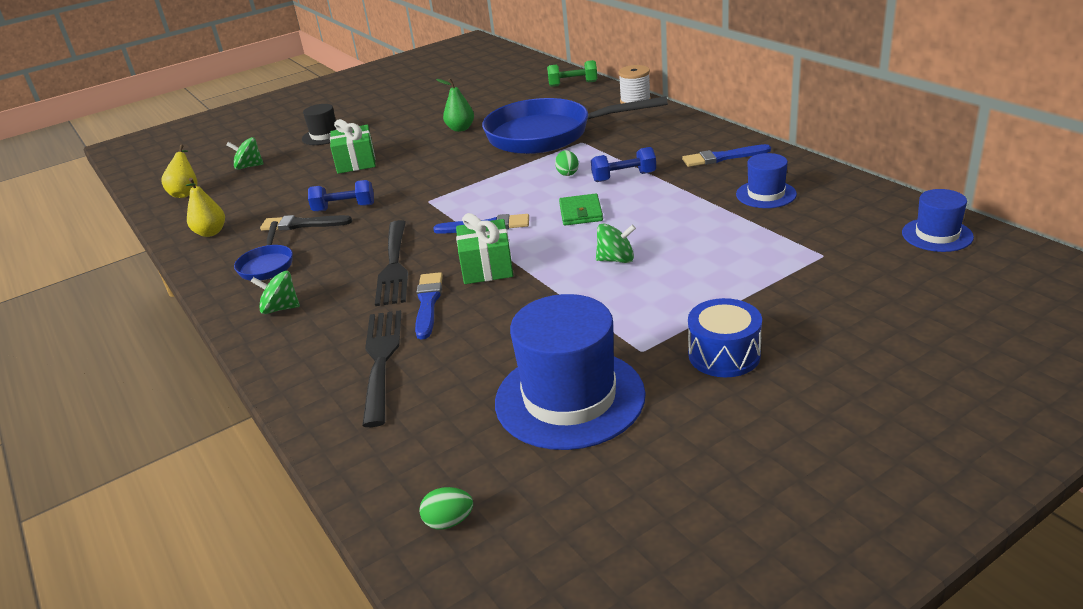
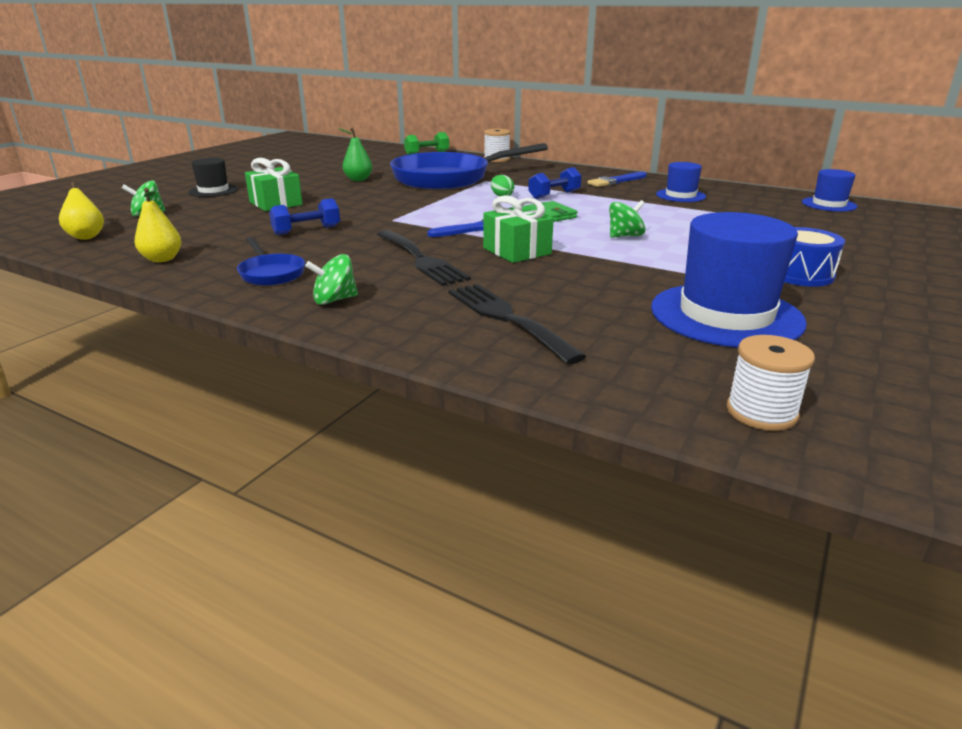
camera: 30 degrees left, 5 degrees down
(302, 224) = (273, 244): black brush -> none
(428, 303) = (495, 278): blue brush -> none
(449, 521) = (761, 412): green egg -> white spool

